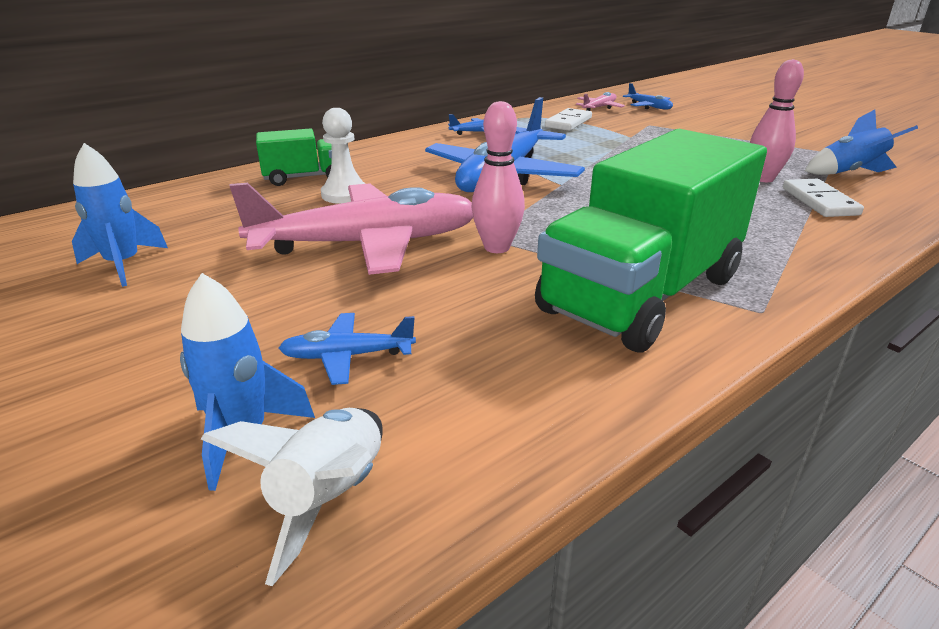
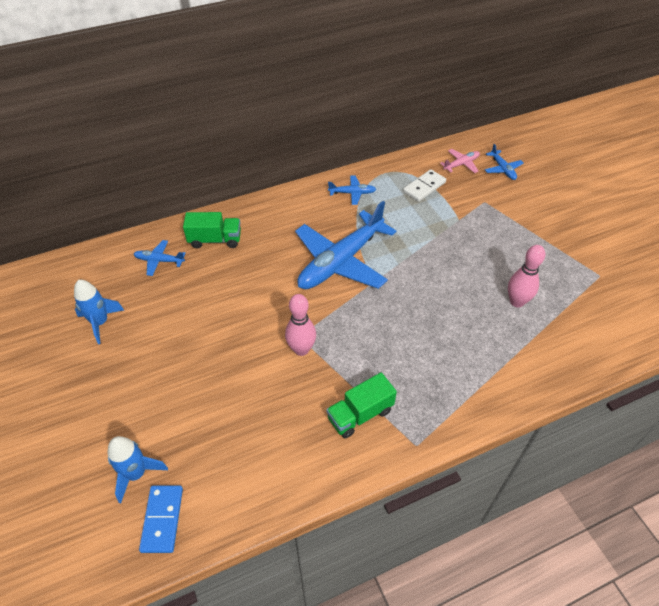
camera: 15 degrees right, 20 degrees up
(330, 498) = (162, 519): white rocket -> blue domino
(345, 194) = (234, 267): white pawn -> none
(348, 356) = (193, 430): blue plane -> blue plane (159, 261)
(367, 244) = (230, 329): pink plane -> none
(642, 294) = (360, 414): green truck -> green truck, size x0.48
(819, 201) = (535, 340): white domino -> none
(849, 172) = (586, 306): blue rocket -> none

